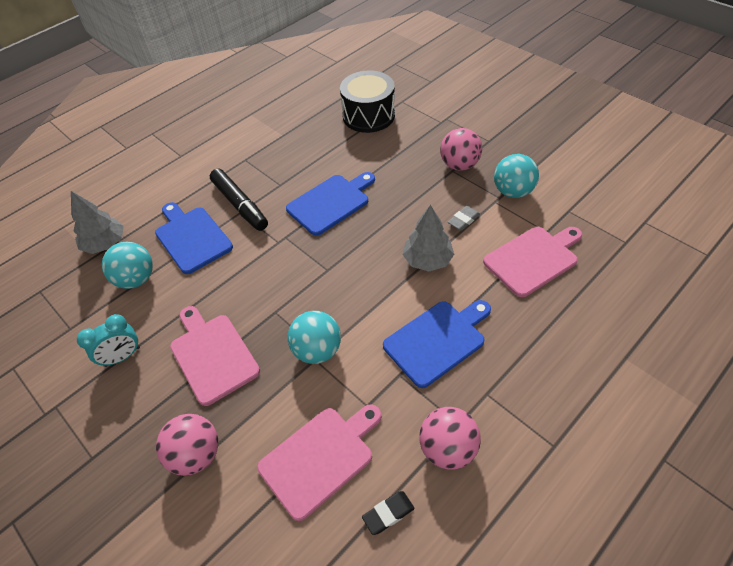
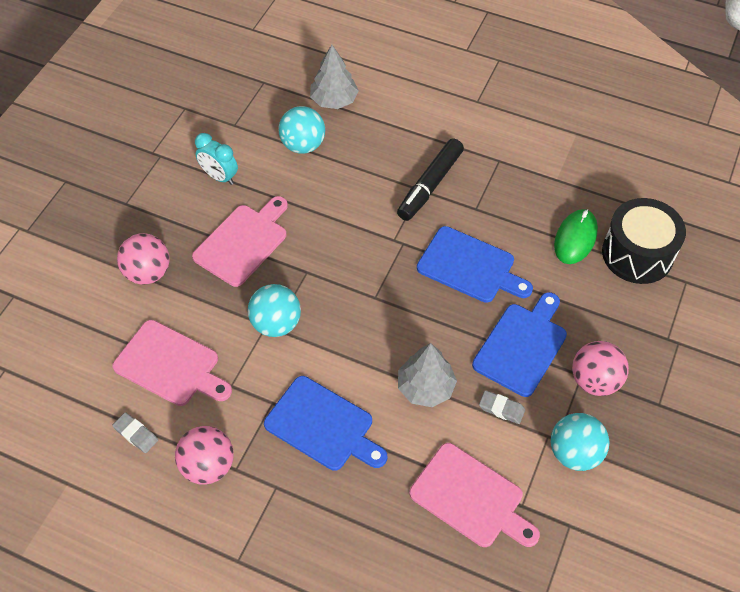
camera: 65 degrees right, 5 degrees up
(192, 237) = (369, 164): blue cutting board -> blue cutting board (522, 346)
(339, 140) = (575, 238): none -> green mouse
(388, 514) = (136, 434): black eraser -> grey eraser

